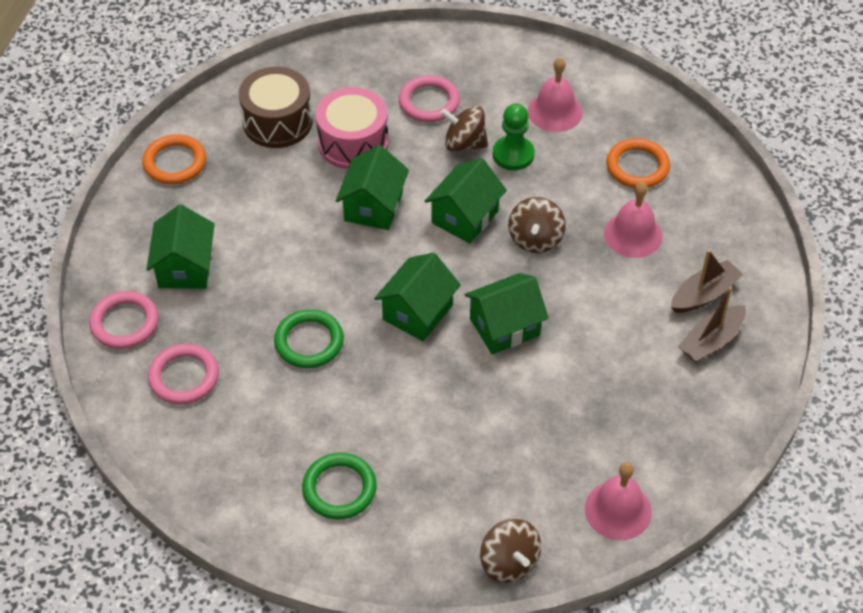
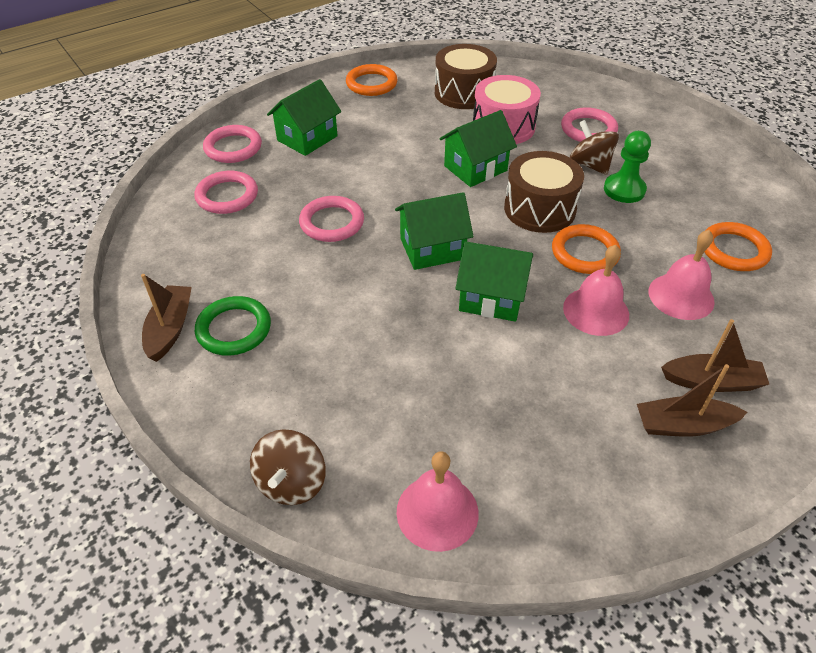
camera: 40 degrees right, 5 degrees down
(288, 524) = (170, 329): none -> brown boat
(309, 342) = (332, 222): green ring -> pink ring
(465, 217) = (539, 209): green house -> brown drum
(535, 239) = (585, 253): brown spinning top -> orange ring
(555, 111) = (690, 180): pink bell -> pink bell (596, 311)

